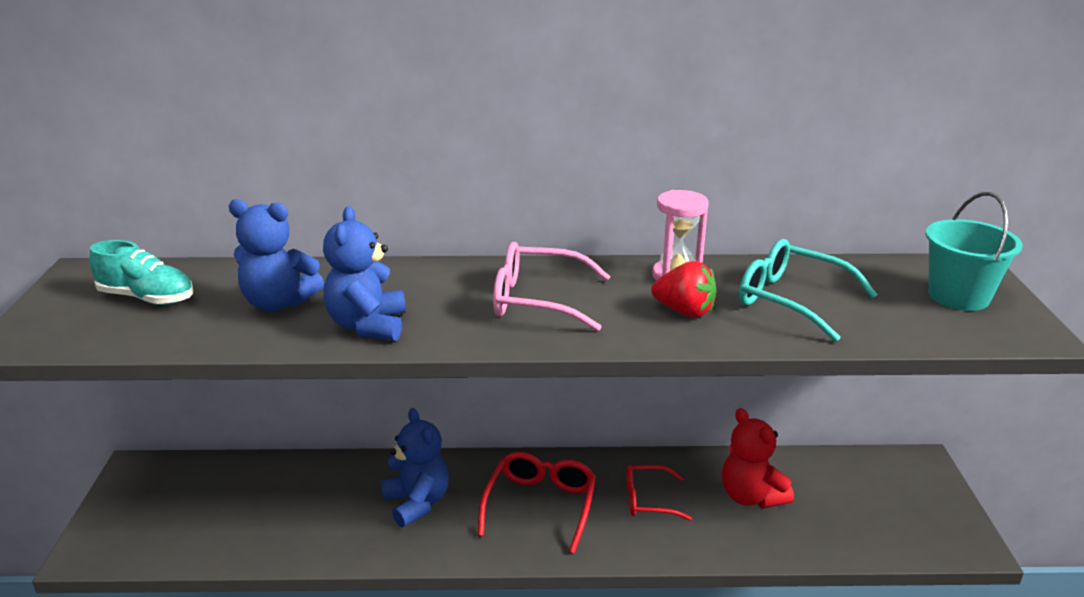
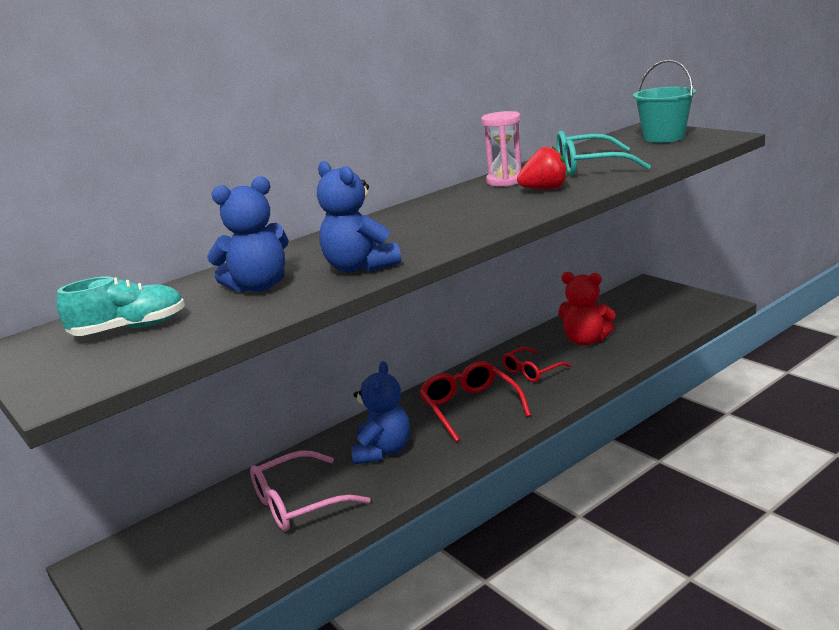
camera: 35 degrees left, 5 degrees down
(417, 503) = (383, 451): blue teddy bear -> blue teddy bear turned 75 degrees clockwise
(538, 300) = (447, 217): pink glasses -> pink glasses (298, 503)

